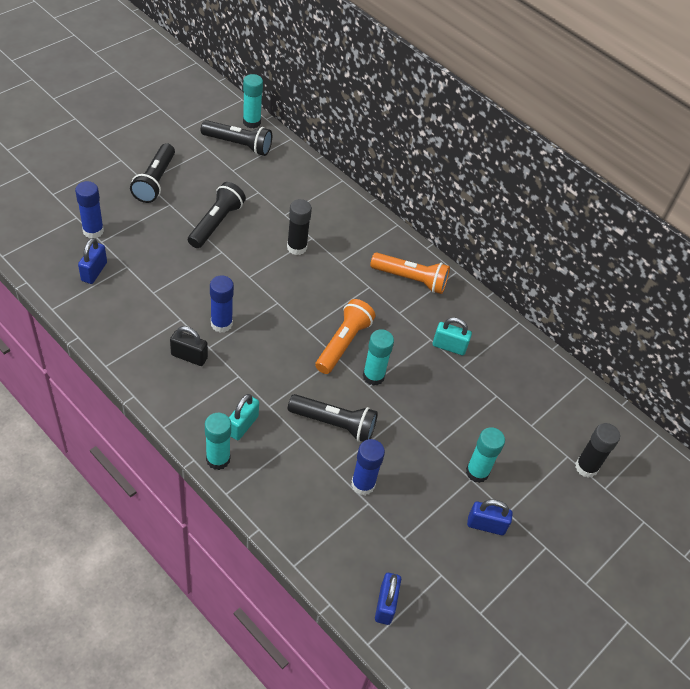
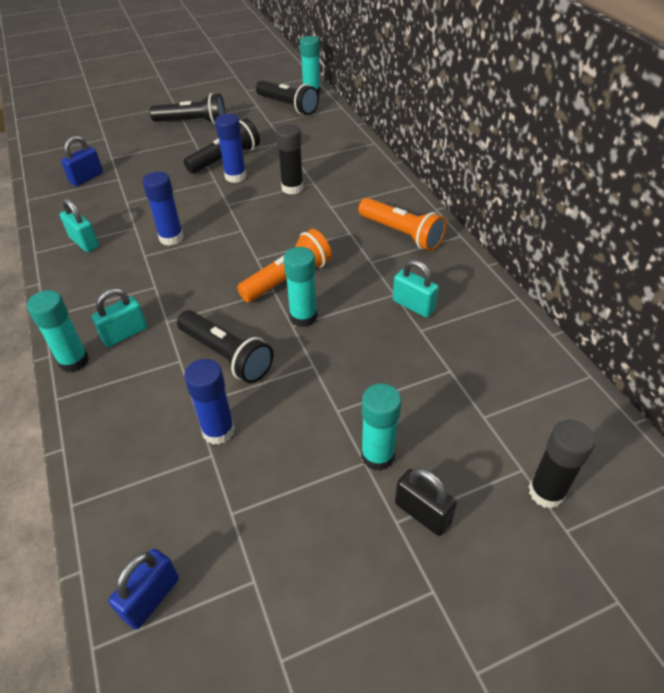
camera: 30 degrees right, 5 degrees down
(93, 231) = (110, 149): blue glue stick -> blue glue stick (235, 176)
(145, 345) = (84, 242): none -> turquoise padlock
(155, 181) = (192, 122): black flashlight -> black flashlight turned 120 degrees counterclockwise
(189, 356) = (118, 259): black padlock -> black padlock (422, 513)
(486, 525) = (355, 530): blue padlock -> none

